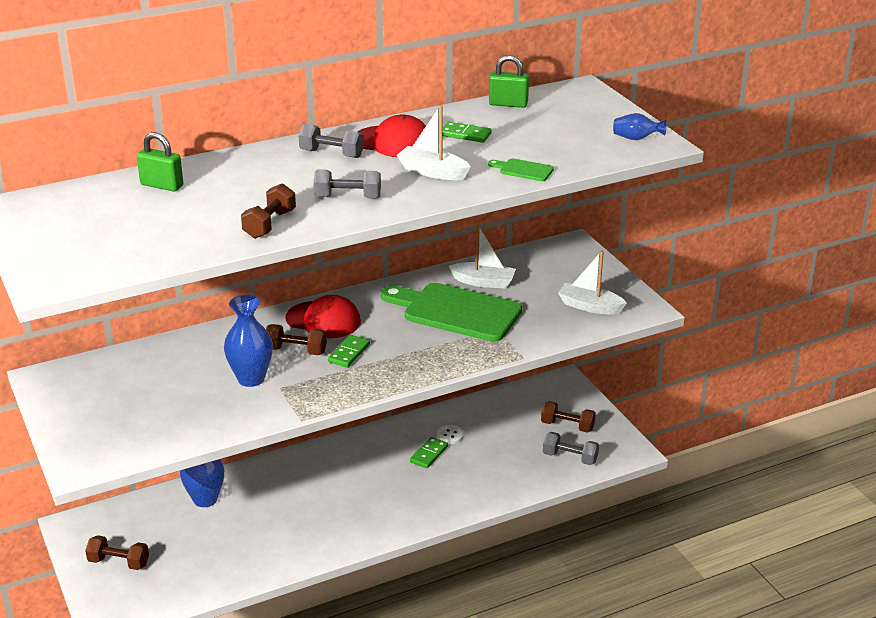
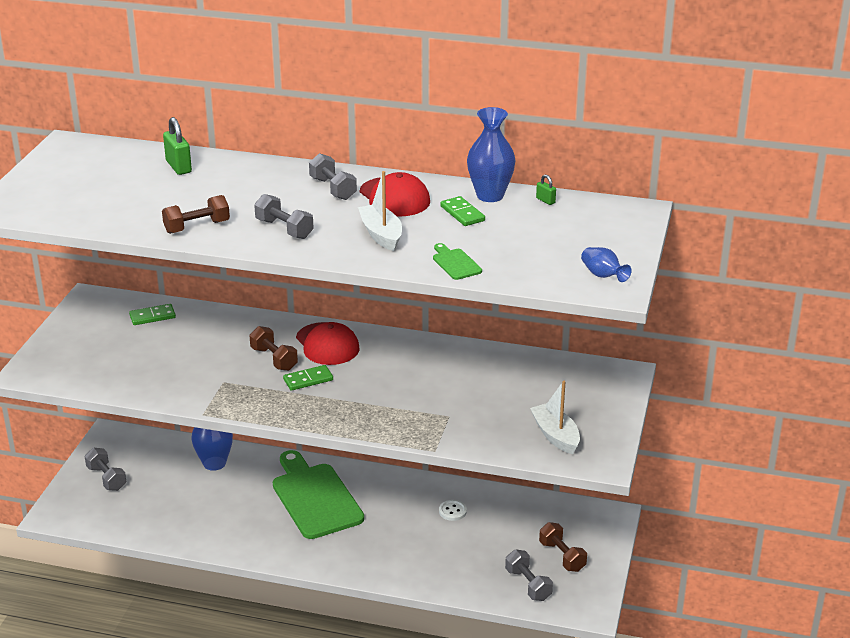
camera: 40 degrees right, 0 degrees up
(119, 562) = (106, 478): brown dumbbell -> grey dumbbell
(251, 379) = (214, 365): blue vase -> blue vase (490, 196)
(429, 454) = (416, 517): green domino -> green domino (152, 316)
(456, 312) = (436, 386): green cutting board -> green cutting board (314, 498)
(483, 282) = (496, 371): white boat -> none
(508, 104) = (545, 200): green padlock -> green padlock, size x0.52

